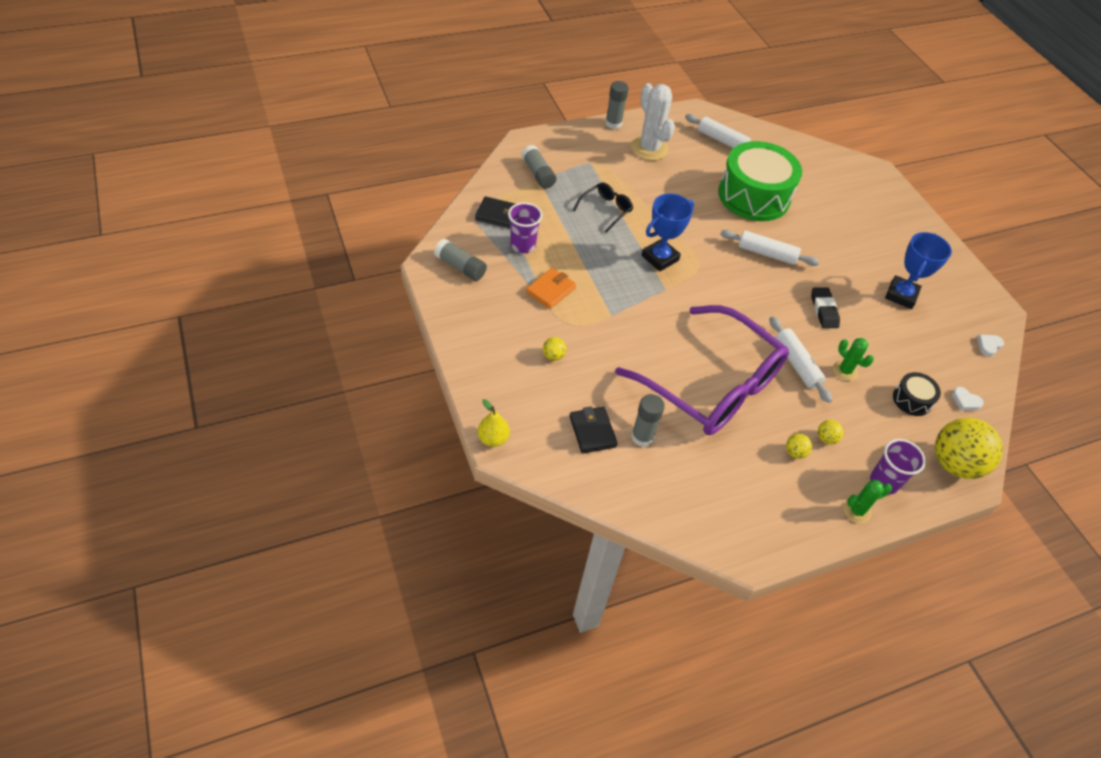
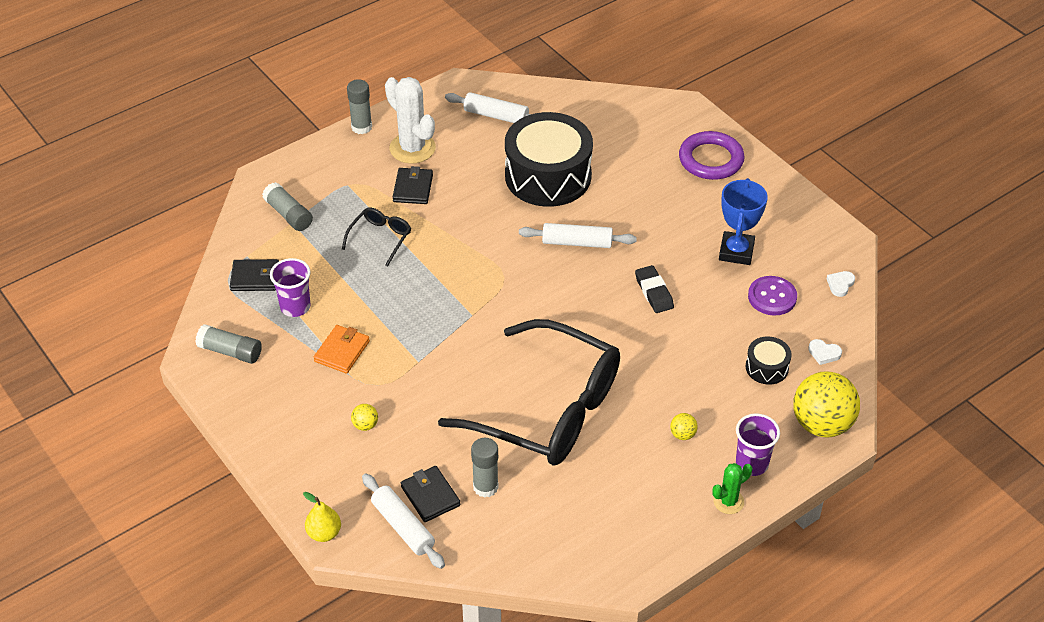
camera: 10 degrees left, 5 degrees down
(642, 178) = (413, 188): none -> black wallet
(660, 258) = (457, 280): blue trophy -> none
(712, 385) = (548, 409): purple glasses -> black glasses
(754, 196) = (548, 176): green drum -> black drum
(795, 452) = (652, 458): yellow ball -> none
(796, 364) = (635, 361): white rolling pin -> white rolling pin (403, 526)
(844, 371) = (689, 355): green cactus -> none
(892, 216) = (711, 159): none -> purple ring
(926, 341) = (772, 297): none -> purple button

